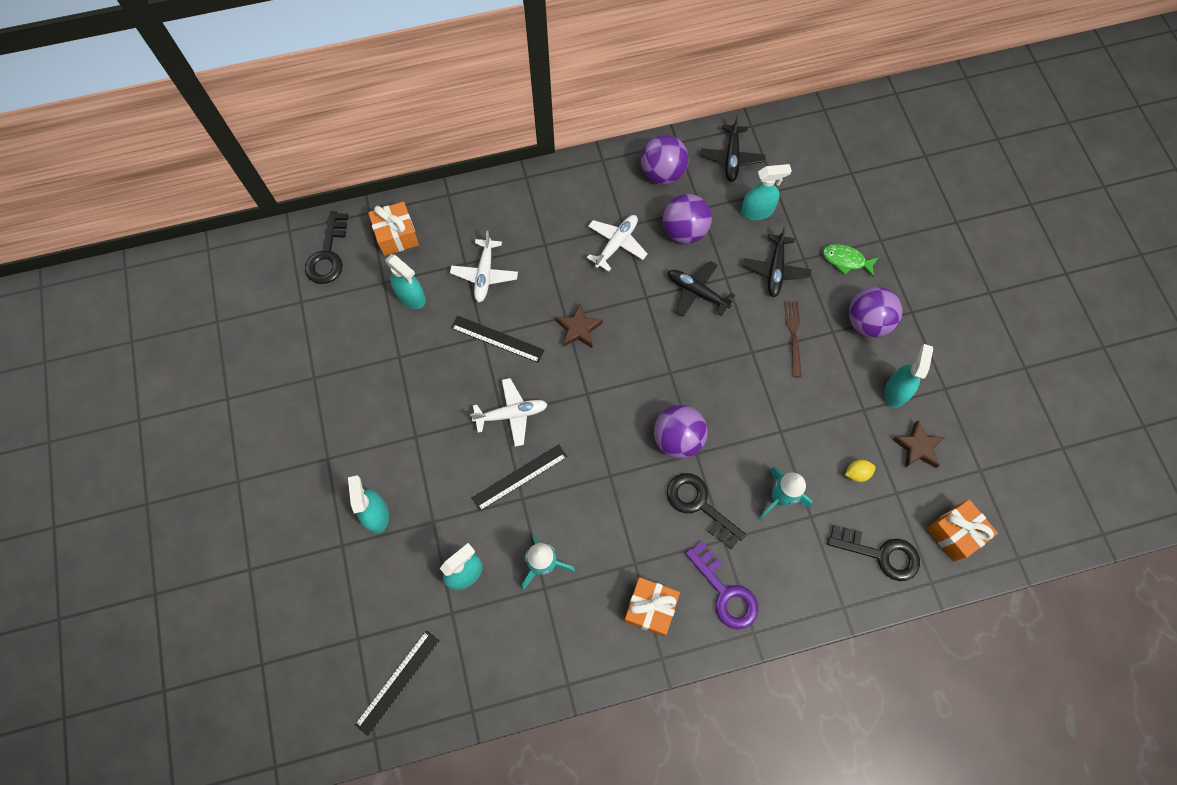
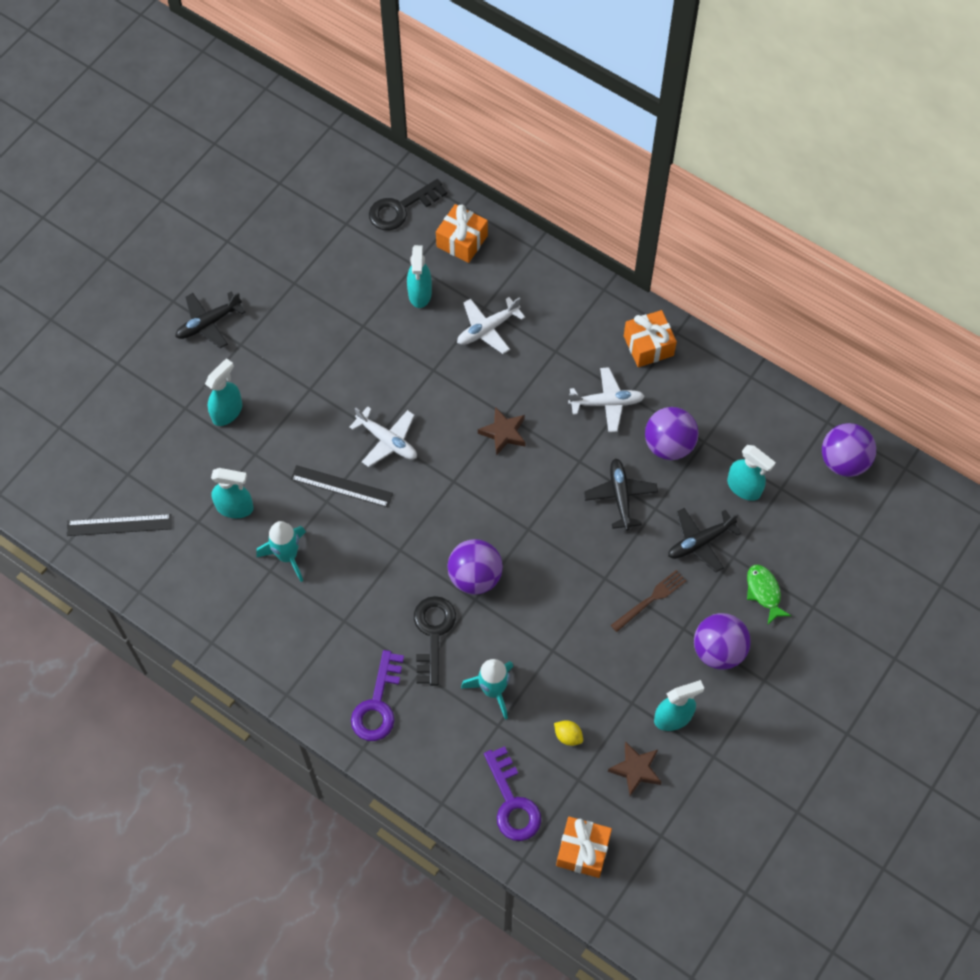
camera: 50 degrees right, 5 degrees down
(497, 339) = (440, 381): black ruler -> none
(650, 608) = (318, 658): orange gift -> orange gift (648, 346)
(662, 173) = (709, 387): purple ball -> purple ball (843, 461)
(731, 158) = (778, 430): black plane -> black plane (208, 323)
(880, 554) = (512, 802): black key -> purple key

